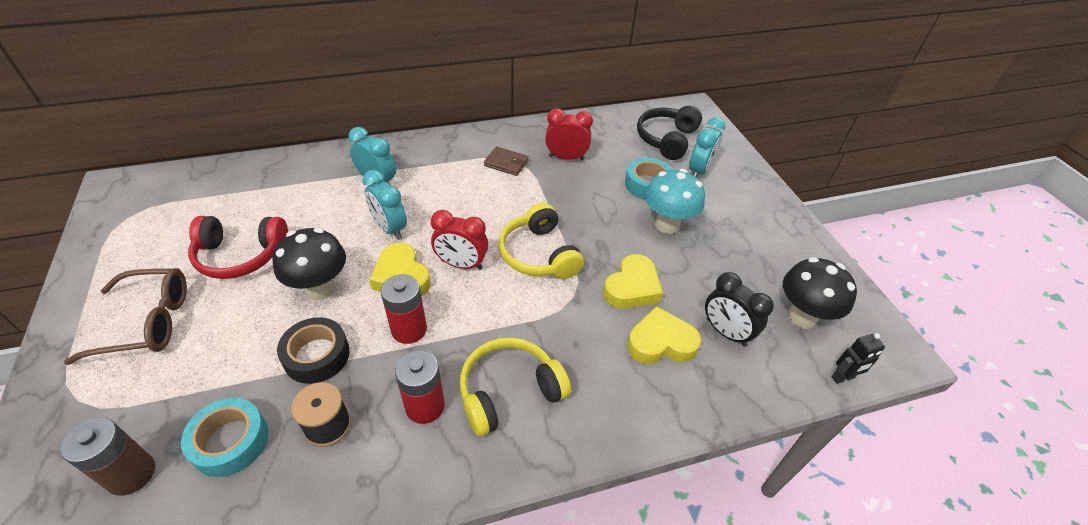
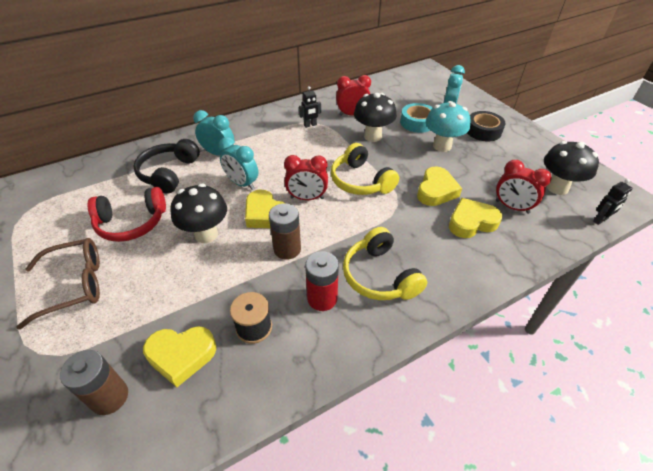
camera: 10 degrees left, 0 degrees up
(230, 441) = (181, 355): turquoise tape -> yellow heart
(317, 355) = (224, 281): black tape -> black tape (483, 131)
(409, 329) = (287, 249): red battery -> brown battery
(506, 163) = (310, 125): brown wallet -> black robot
(509, 392) = (380, 276): yellow headphones -> yellow headphones turned 75 degrees counterclockwise
(580, 194) = (372, 136): none -> black mushroom
(667, 139) = (417, 91): black headphones -> black headphones (169, 173)
(726, 332) = (512, 207): black clock -> red clock

